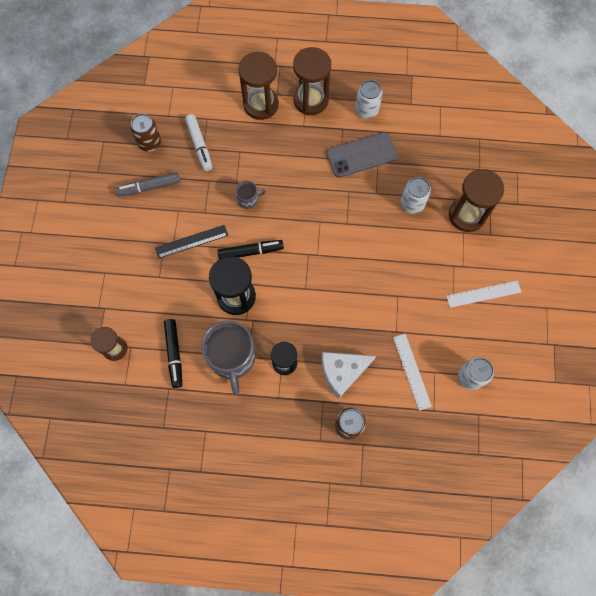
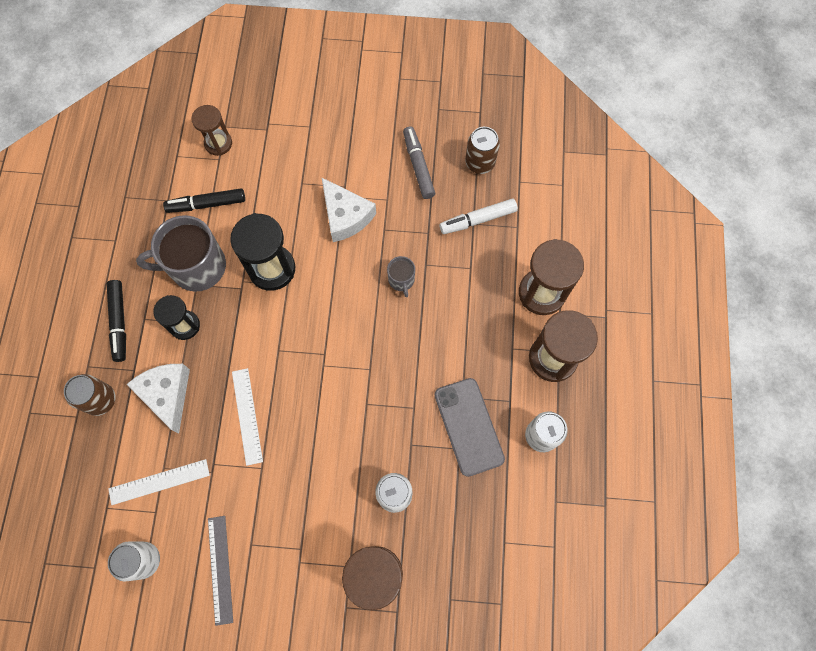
camera: 90 degrees right, 0 degrees up
(191, 241) = (346, 216): black ruler -> white cheese
(251, 252) = (329, 284): black marker -> black marker (119, 322)
(472, 320) = (220, 569): none -> grey ruler
(483, 294) = (257, 589): white ruler -> white ruler (247, 416)

